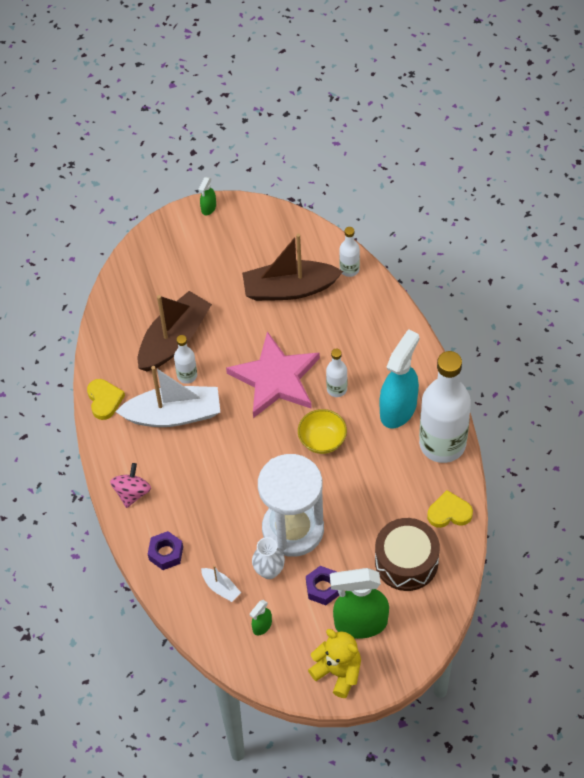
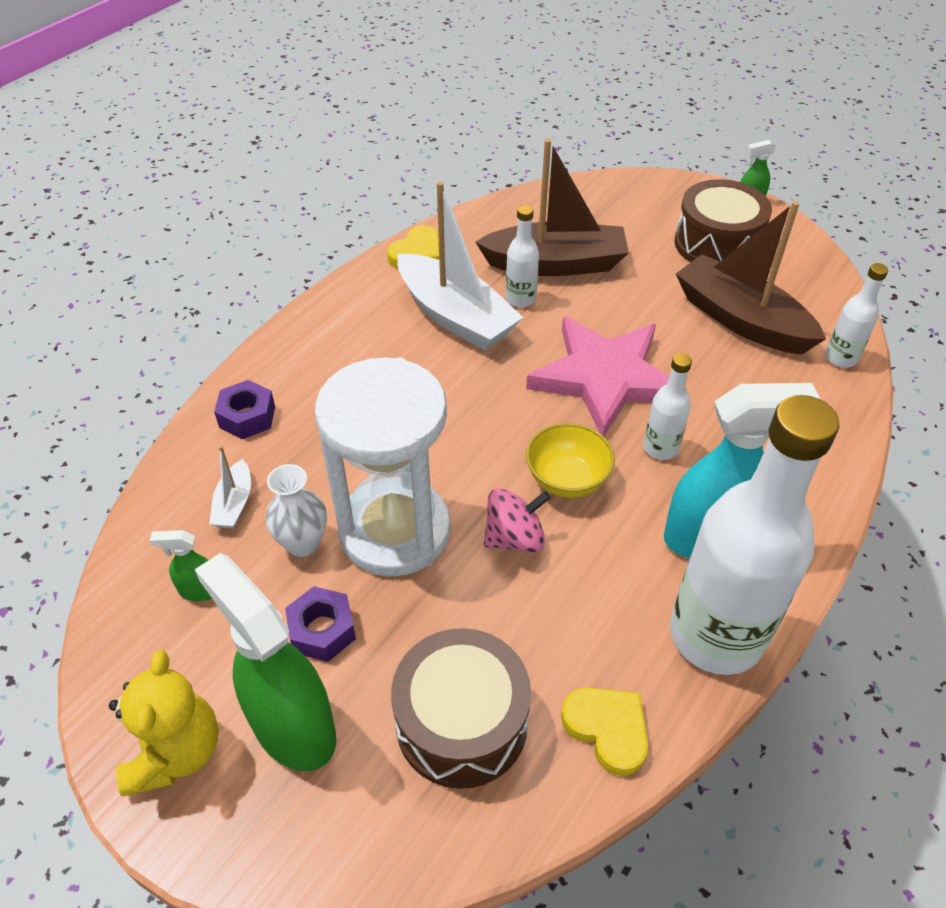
camera: 50 degrees right, 10 degrees down
(132, 492) = (312, 339): pink spinning top -> pink spinning top (514, 538)
(227, 252) = (717, 244): none -> brown drum

